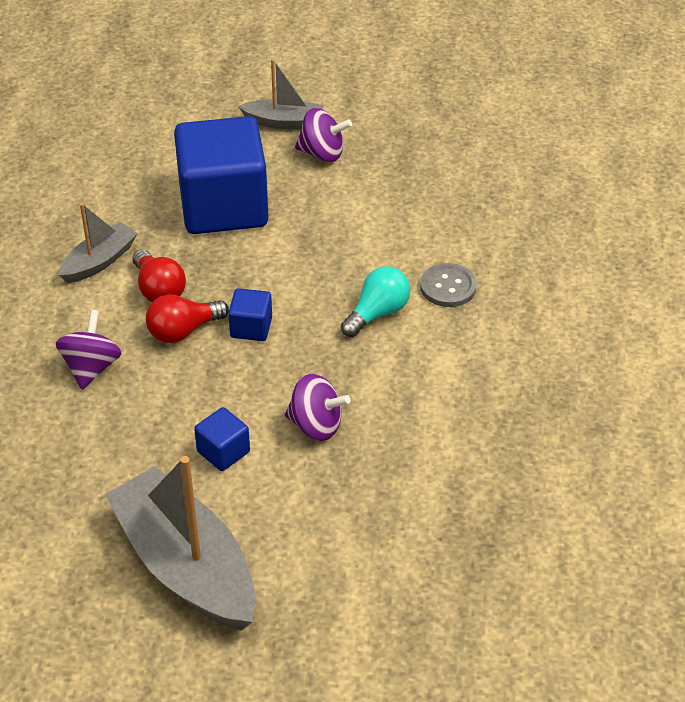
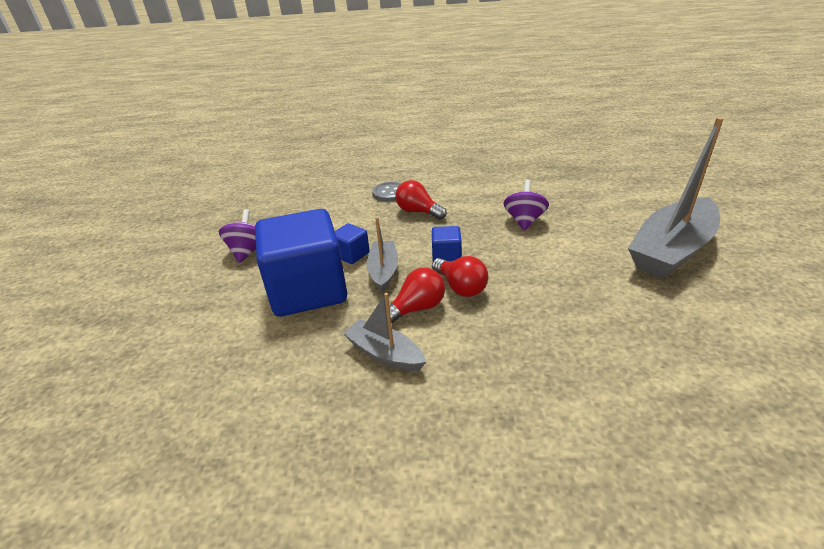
camera: 95 degrees left, 10 degrees down
(91, 367) = (521, 330): purple spinning top -> none
(223, 452) = (568, 250): blue cube -> blue cube (351, 255)
(284, 122) = (200, 275): grey boat -> grey boat (383, 271)
(377, 313) = (418, 212): turquoise light bulb -> red light bulb

